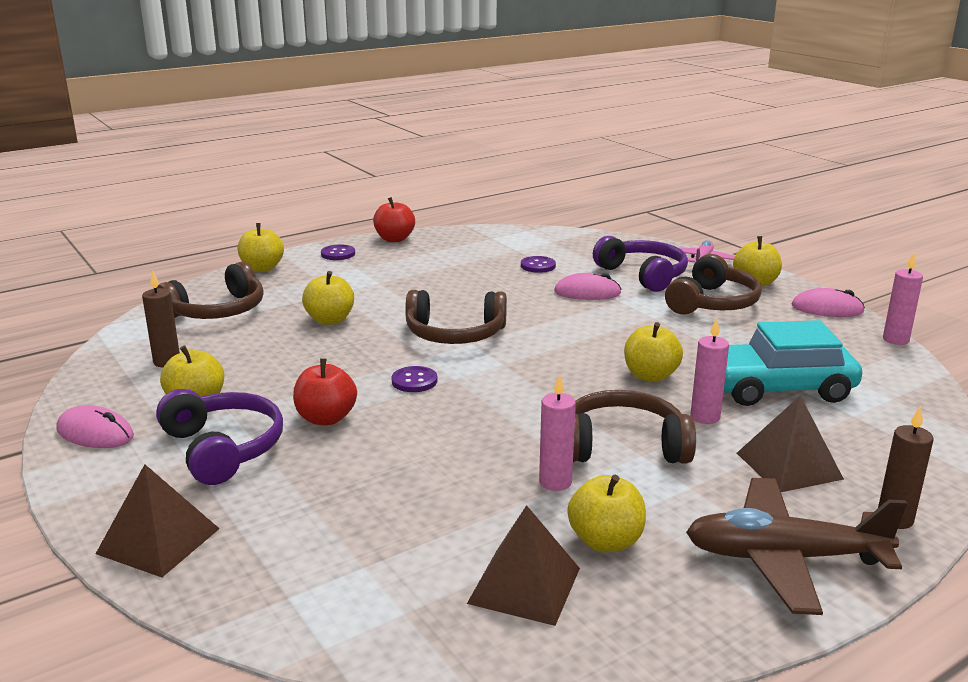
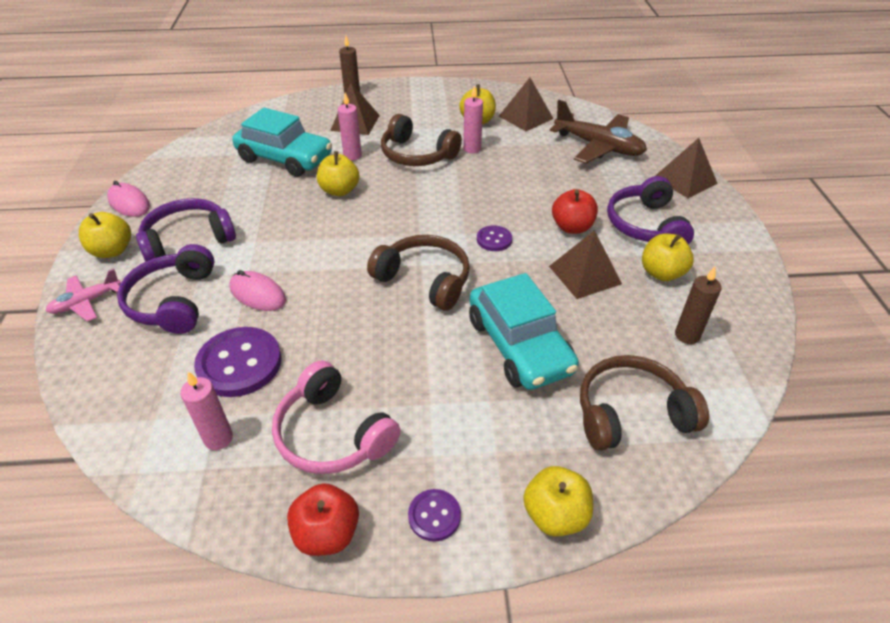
camera: 150 degrees left, 20 degrees up
(95, 433) = (736, 267): pink mouse -> none
(289, 379) = (584, 274): none -> brown pyramid
(330, 320) = (519, 345): yellow apple -> turquoise car
(432, 260) = (333, 433): none -> pink headphones
(538, 266) = (239, 363): purple button -> purple button, size x1.91
(712, 303) = (188, 240): brown headphones -> purple headphones
(784, 558) = (416, 97): brown plane -> brown plane (598, 146)
(895, 340) = (152, 164): pink candle -> pink candle (218, 438)

